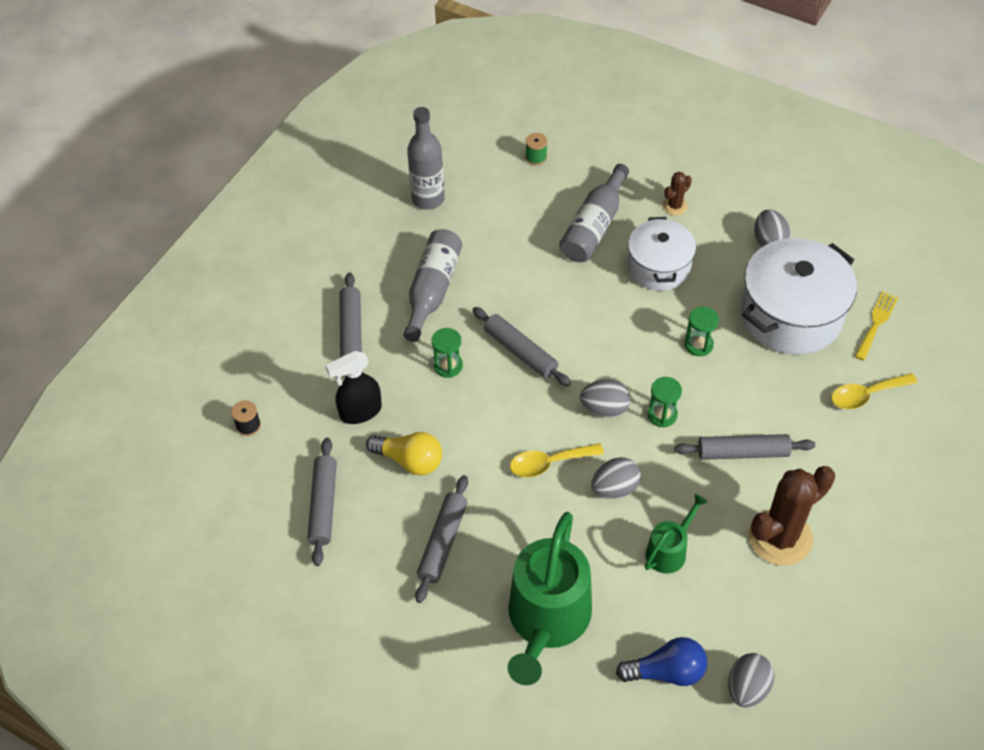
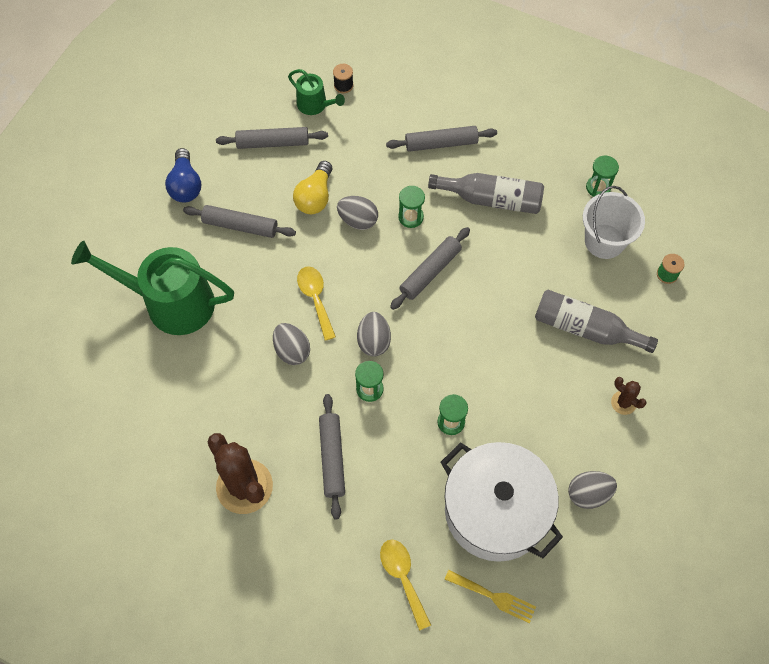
camera: 85 degrees right, 10 degrees up
(360, 412) = (360, 158): black spray bottle -> none
(428, 199) = (598, 187): grey bottle -> green hourglass
(494, 201) = (604, 241): none -> white bucket
(659, 267) = (542, 387): white pot -> none
(666, 672) = (123, 391): blue light bulb -> blue light bulb (185, 185)
(669, 551) = (232, 394): green watering can -> green watering can (315, 105)
(747, 688) = (106, 452): grey egg -> grey egg (358, 220)

